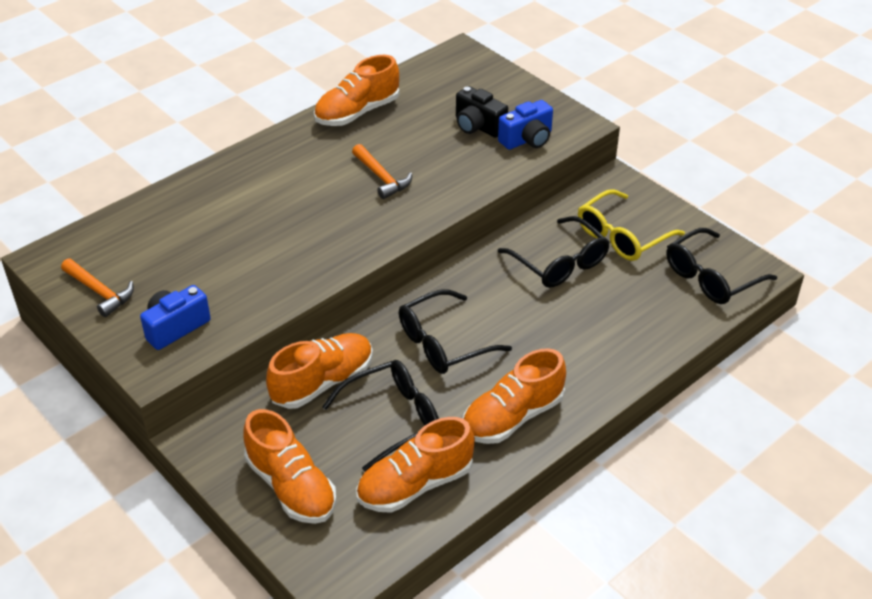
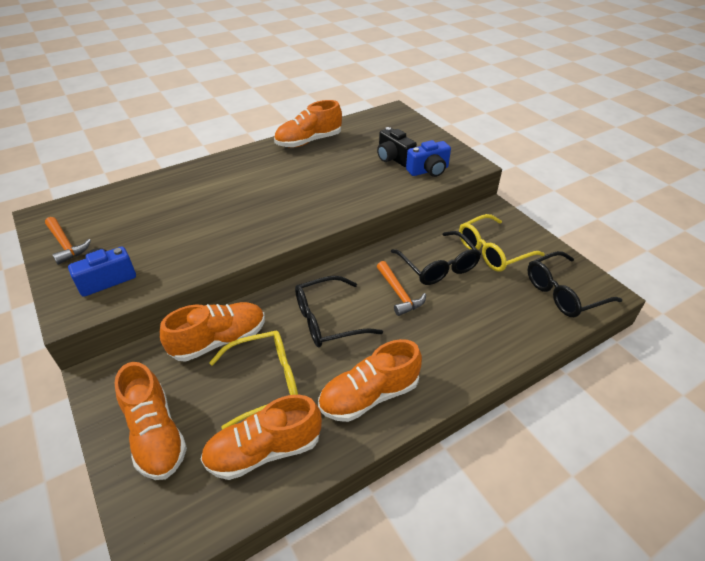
camera: 10 degrees right, 0 degrees up
(381, 177) = (311, 186): orange hammer -> orange hammer (399, 294)
(393, 418) = (265, 382): black glasses -> yellow glasses

